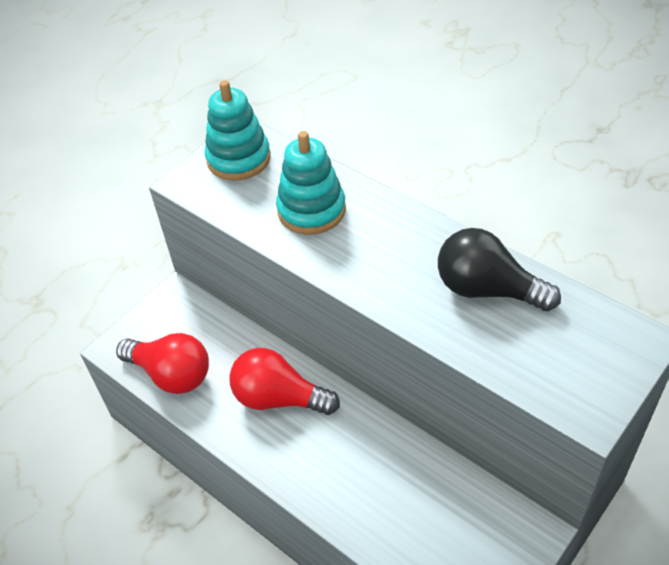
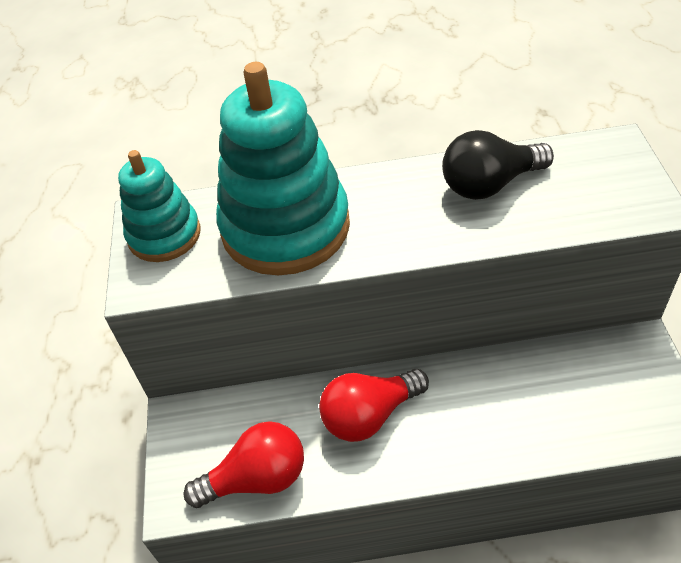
camera: 45 degrees left, 0 degrees up
(311, 210) = (285, 227): turquoise stacking toy -> turquoise stacking toy, size x1.74

